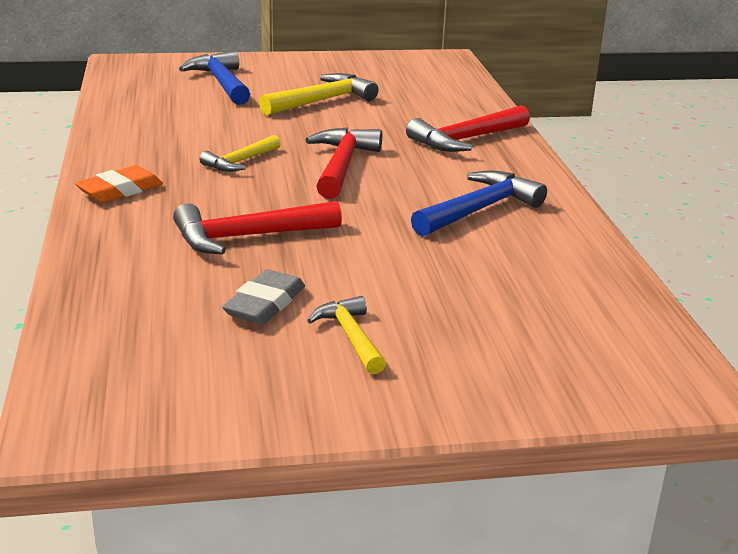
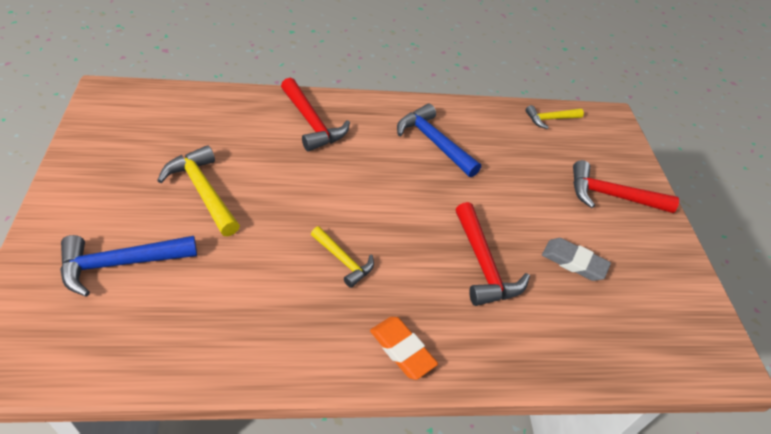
camera: 90 degrees left, 20 degrees up
(342, 165) = (357, 198): red hammer -> red hammer (611, 196)
(351, 337) = (601, 226): yellow hammer -> yellow hammer (550, 119)

